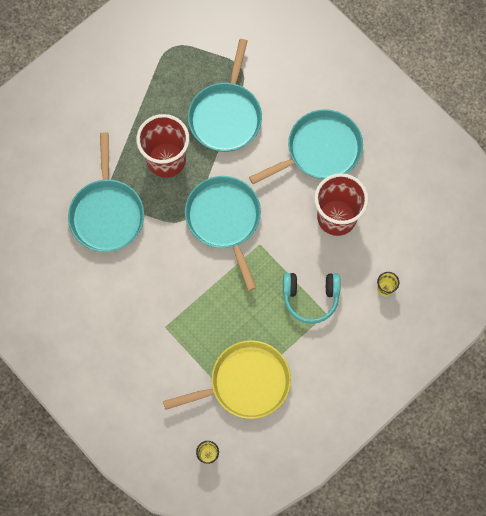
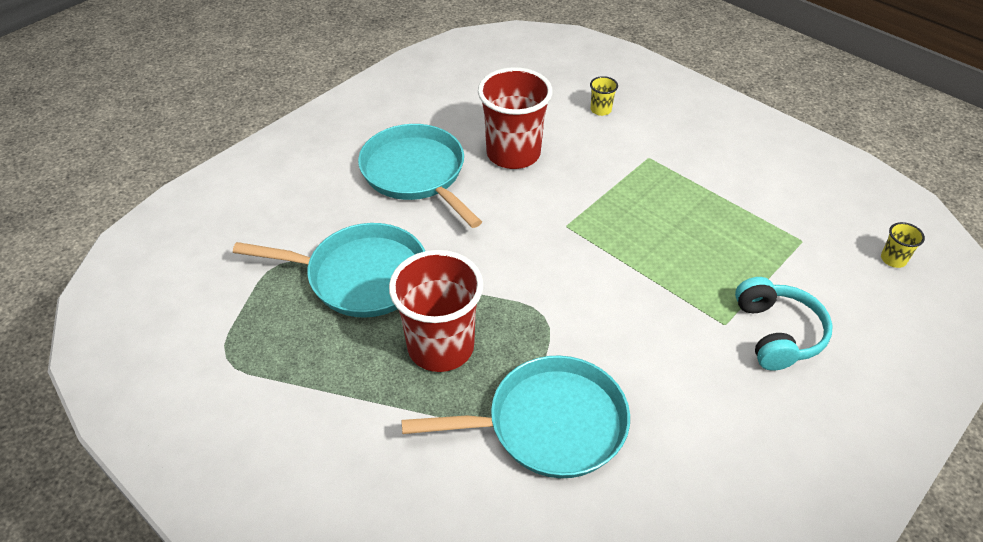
camera: 95 degrees left, 25 degrees down
(224, 220) = (535, 266): turquoise pan -> none
(245, 383) = (773, 227): yellow pan -> none
(310, 298) = (631, 172): turquoise headphones -> turquoise headphones (777, 333)

